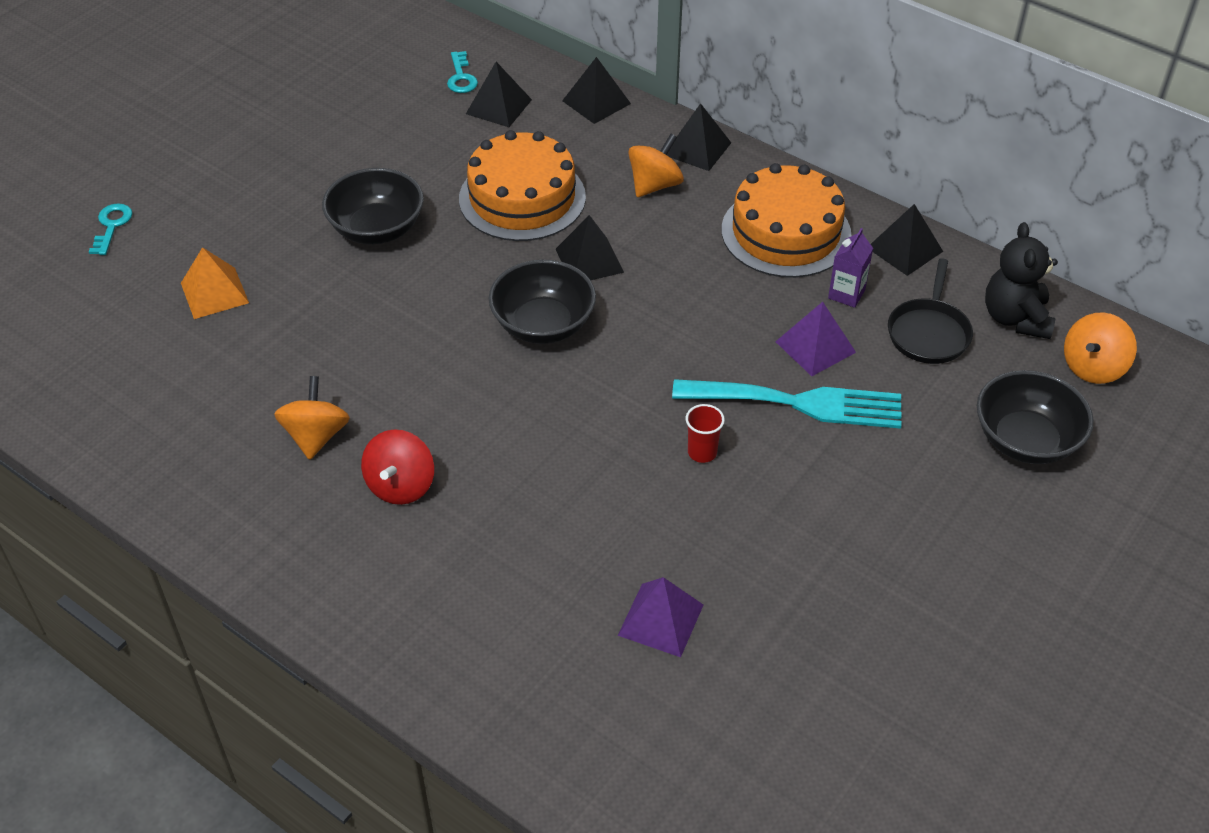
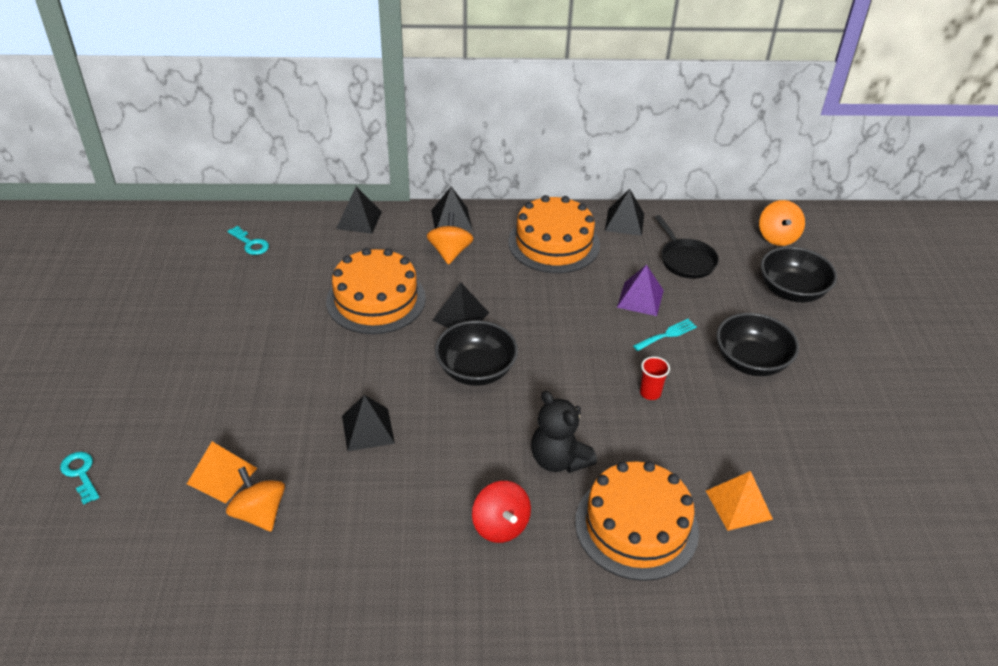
camera: 40 degrees left, 5 degrees down
(316, 436) = (407, 529): orange spinning top -> orange spinning top (259, 513)
(377, 229) = (298, 368): black bowl -> black bowl (751, 361)
(499, 106) = (297, 251): black pyramid -> black pyramid (368, 429)
(529, 570) = (636, 526): none -> orange cake
(660, 619) = (738, 504): purple pyramid -> orange pyramid
(799, 403) = (667, 334): turquoise fork -> turquoise fork, size x0.46
(846, 294) = (623, 261): purple carton -> none
(1015, 318) = (716, 231): black teddy bear -> black teddy bear (559, 460)

